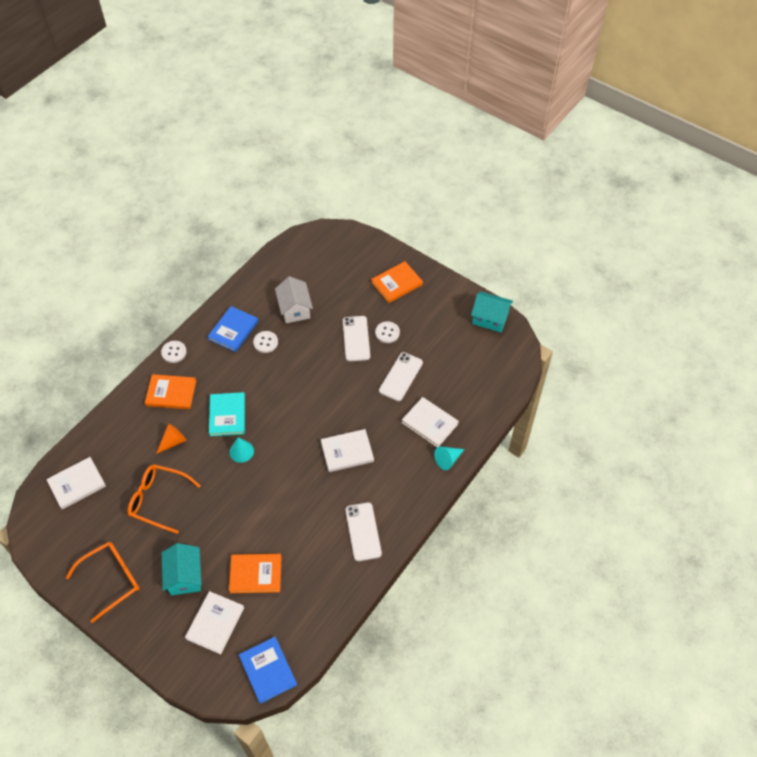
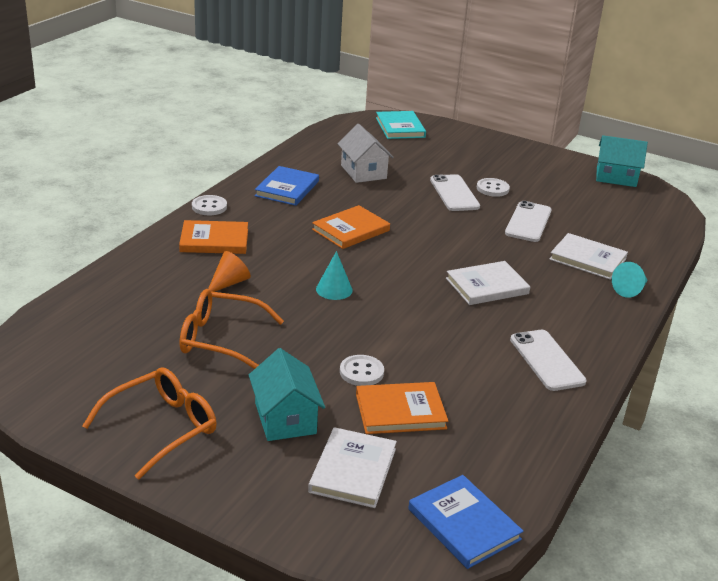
camera: 10 degrees left, 25 degrees down
(77, 484) = (86, 327): white book -> none
(227, 415) = (302, 258): turquoise book -> turquoise book (400, 127)
(265, 342) = (334, 197): white button -> white button (361, 372)
(397, 283) = (485, 153): orange book -> orange book (350, 230)

